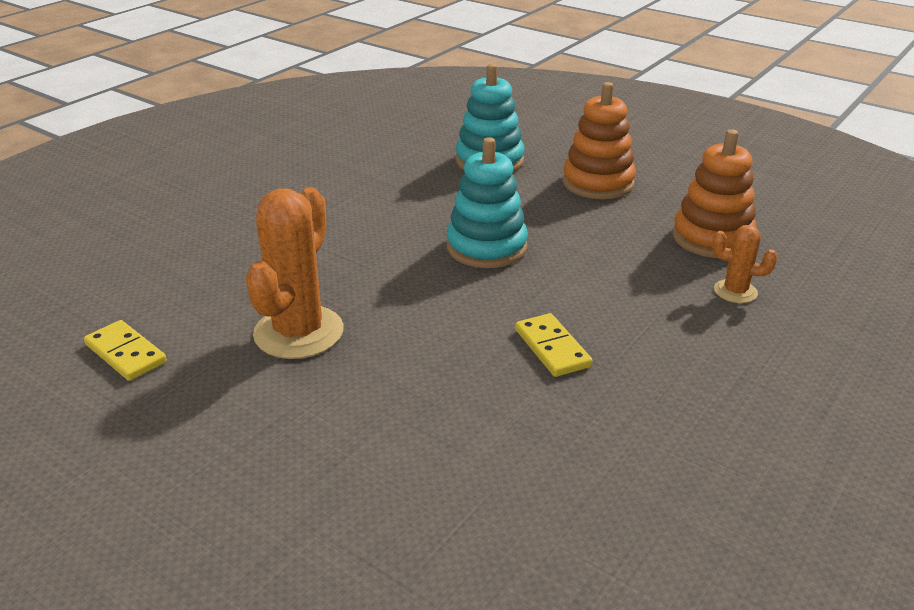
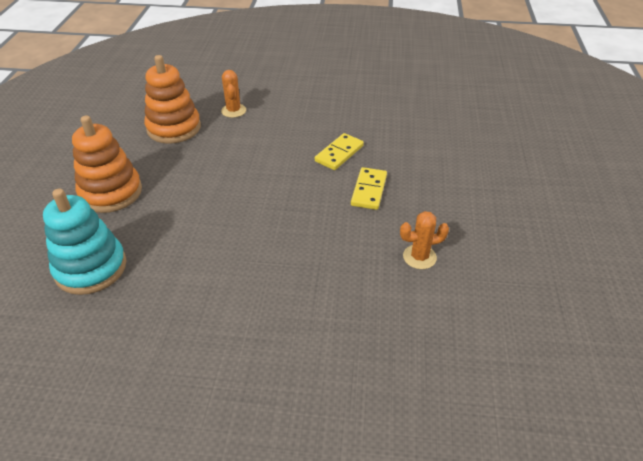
camera: 120 degrees left, 10 degrees up
(126, 353) = (524, 333): yellow domino -> yellow domino (369, 190)
(298, 332) = (419, 257): orange cactus -> orange cactus, size x0.51
(486, 247) = (249, 214): turquoise stacking toy -> none

